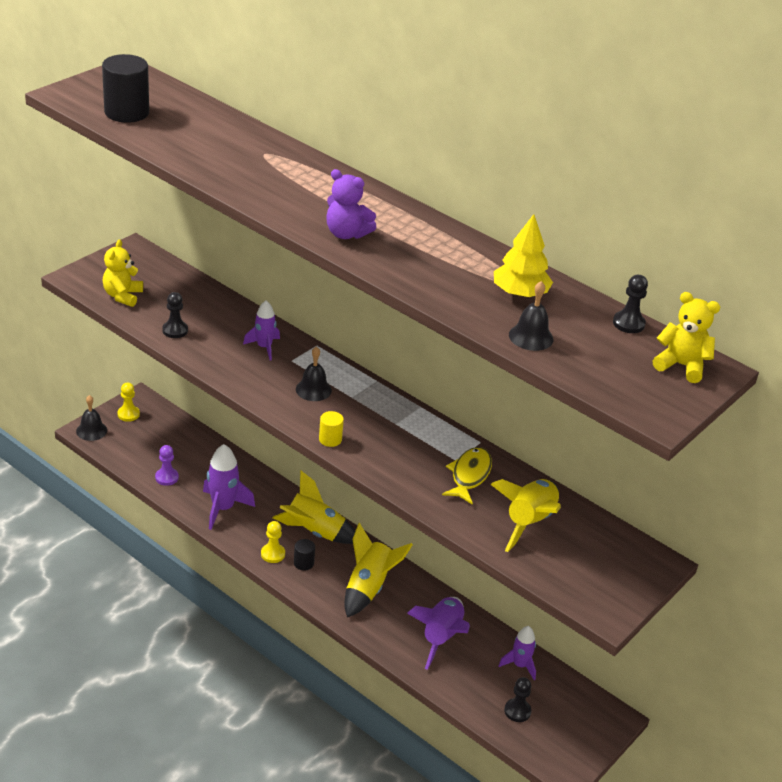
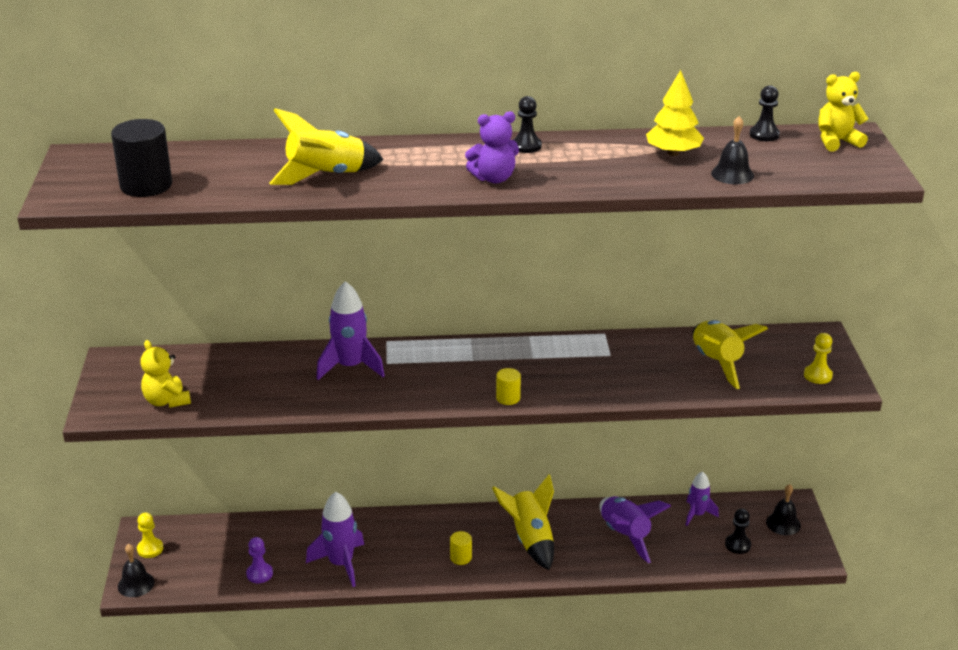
camera: 40 degrees left, 5 degrees down
(175, 330) = (258, 399): black pawn -> black pawn (526, 146)
(264, 347) = (350, 367): purple rocket -> purple rocket, size x1.61
(273, 554) = (429, 568): yellow pawn -> yellow pawn (817, 375)
(303, 563) = (461, 557): black cylinder -> yellow cylinder
(313, 389) = (438, 372): black bell -> black bell (783, 523)
(314, 532) = (435, 530): yellow rocket -> yellow rocket (326, 176)
(469, 475) = (634, 359): yellow fish -> none

